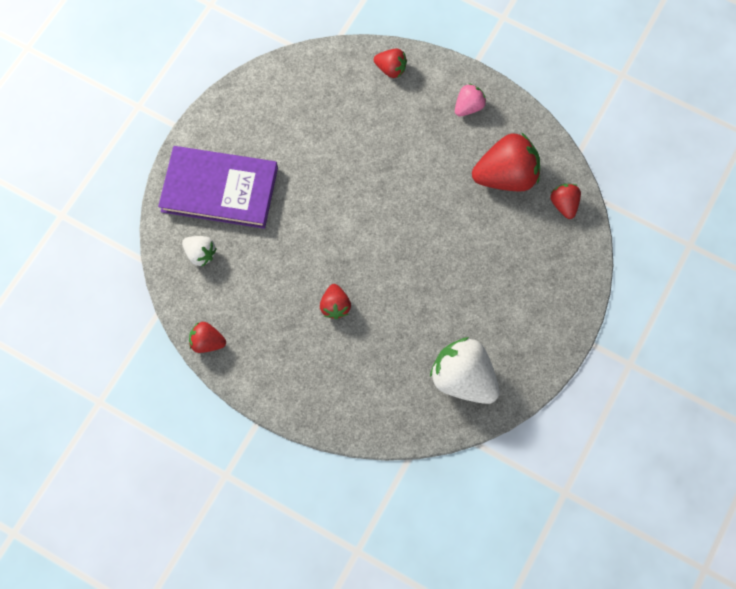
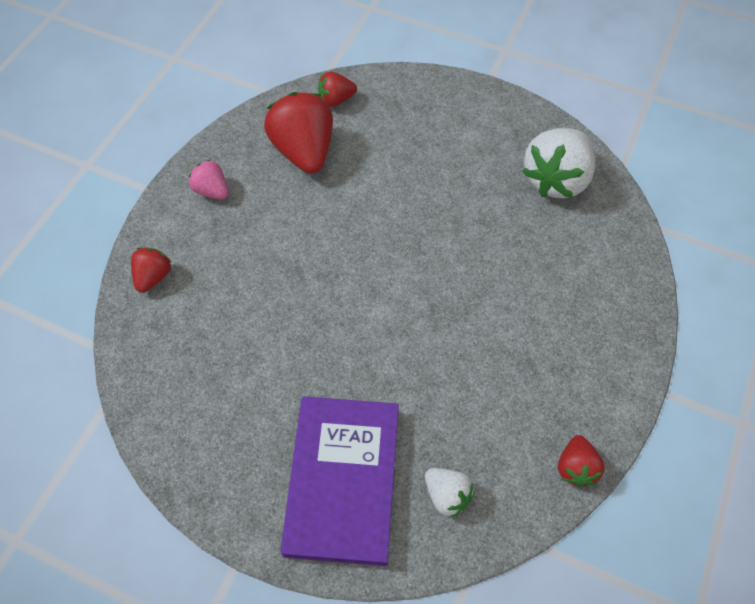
camera: 95 degrees left, 10 degrees down
(200, 254) = (447, 495): white strawberry -> white strawberry turned 105 degrees clockwise
(335, 306) = (494, 314): red strawberry -> none

